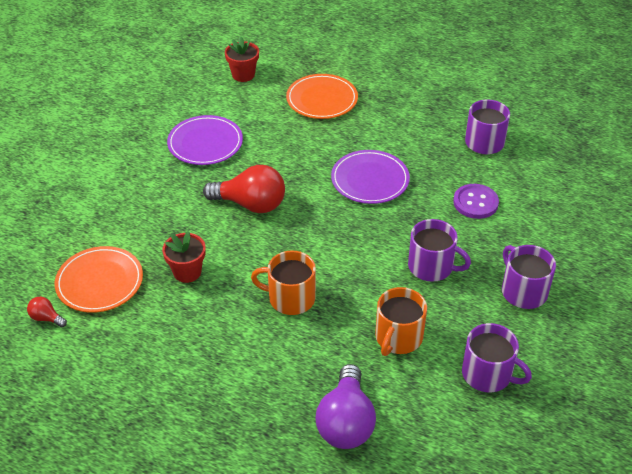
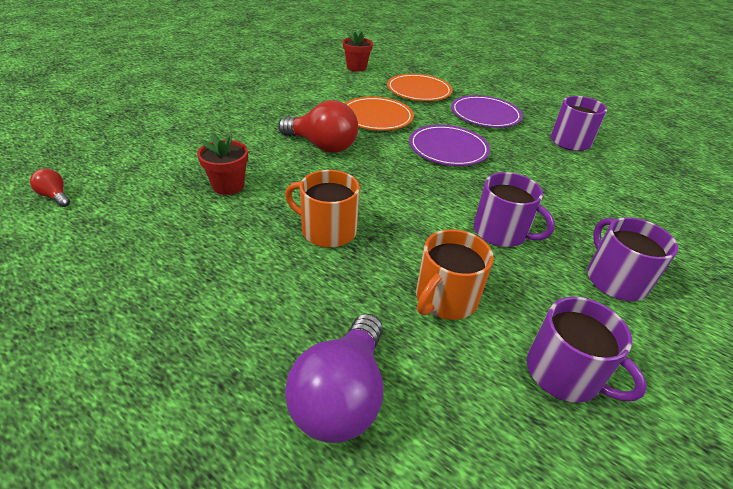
camera: 10 degrees right, 5 degrees down
(99, 282) = (134, 177): orange plate -> orange plate (376, 117)
(205, 143) = (302, 100): purple plate -> purple plate (485, 115)
(475, 202) = (558, 185): purple button -> none

